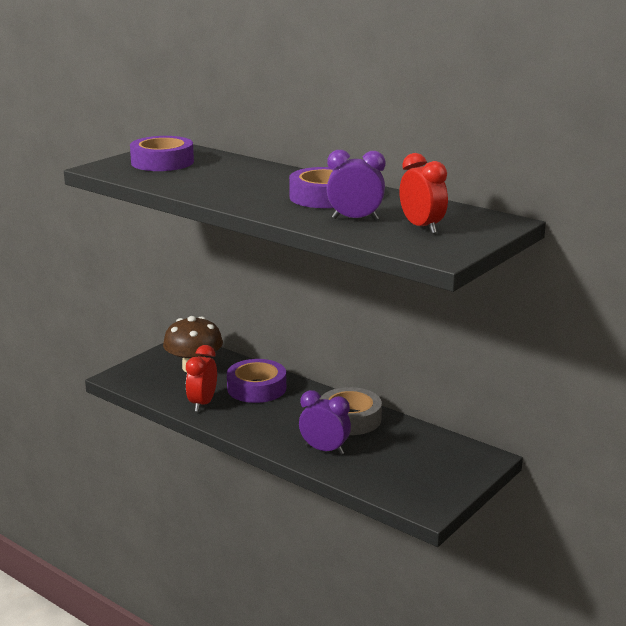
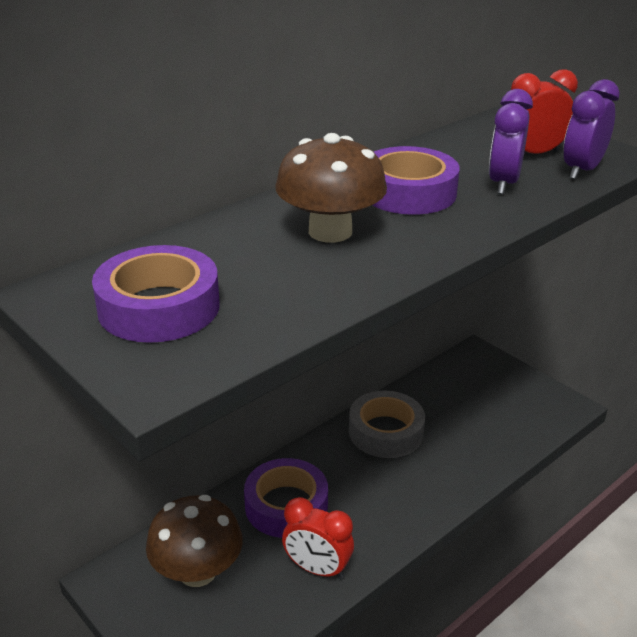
camera: 80 degrees left, 10 degrees up
(256, 183) = (330, 231): none -> brown mushroom
(324, 450) = (455, 462): purple clock -> purple clock (582, 170)

